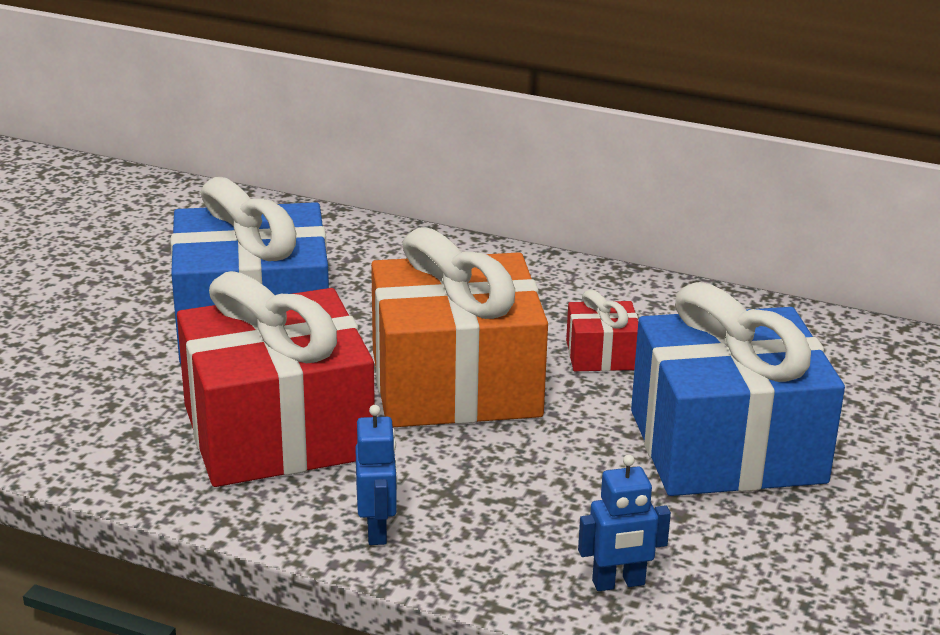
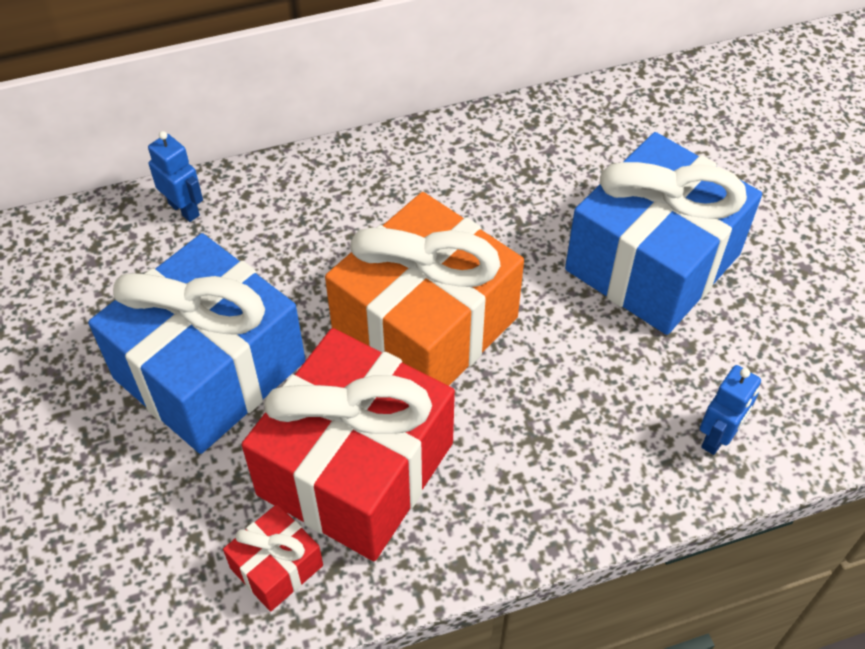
camera: 40 degrees left, 25 degrees up
(377, 530) = (529, 510): blue robot -> blue robot (184, 209)
(601, 355) = (490, 226): red gift -> red gift (276, 566)

